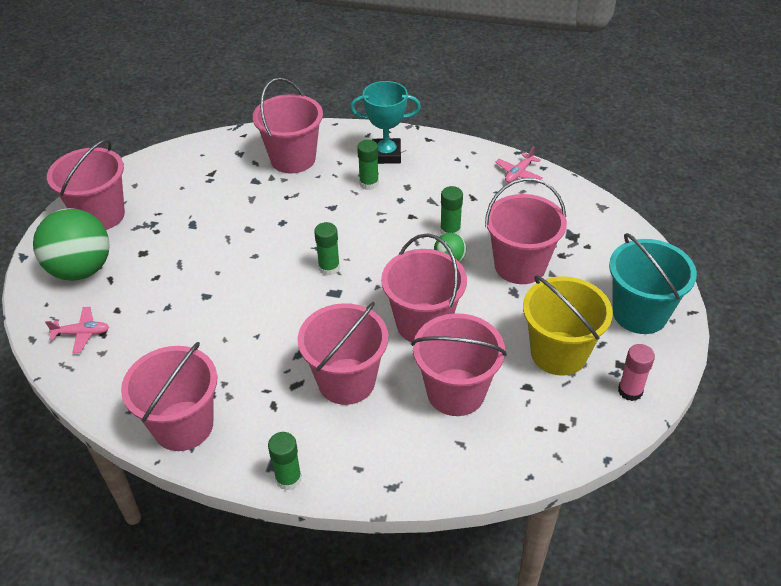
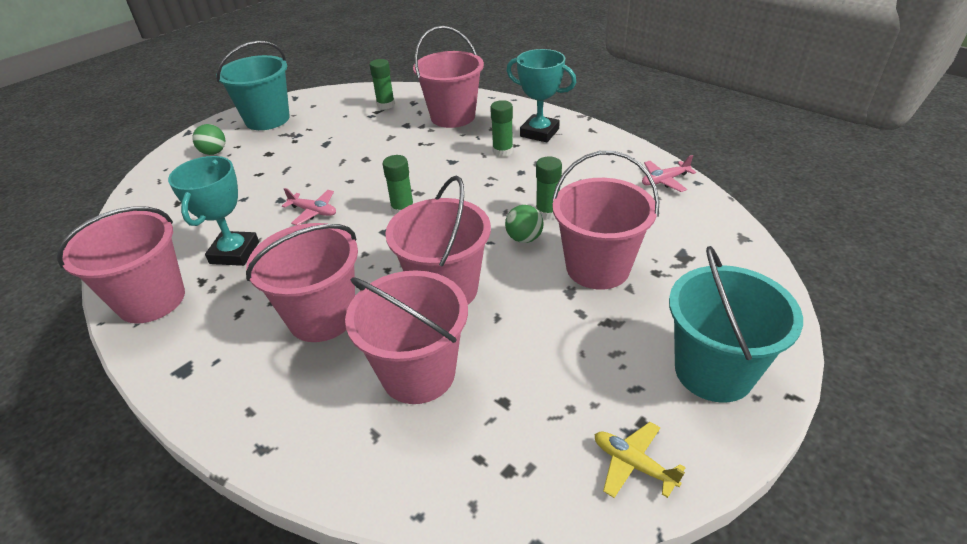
camera: 30 degrees right, 5 degrees down
(81, 270) = (214, 152): green ball -> green ball, size x0.46
(82, 333) = (163, 198): pink plane -> pink plane (313, 212)
(100, 215) = (267, 119): pink bucket -> turquoise bucket
(215, 358) = (234, 253): none -> turquoise trophy
(288, 479) = (179, 390): green glue stick -> green glue stick (386, 105)
(558, 353) = (572, 378): yellow bucket -> none
(630, 391) = (633, 464): pink glue stick -> yellow plane

